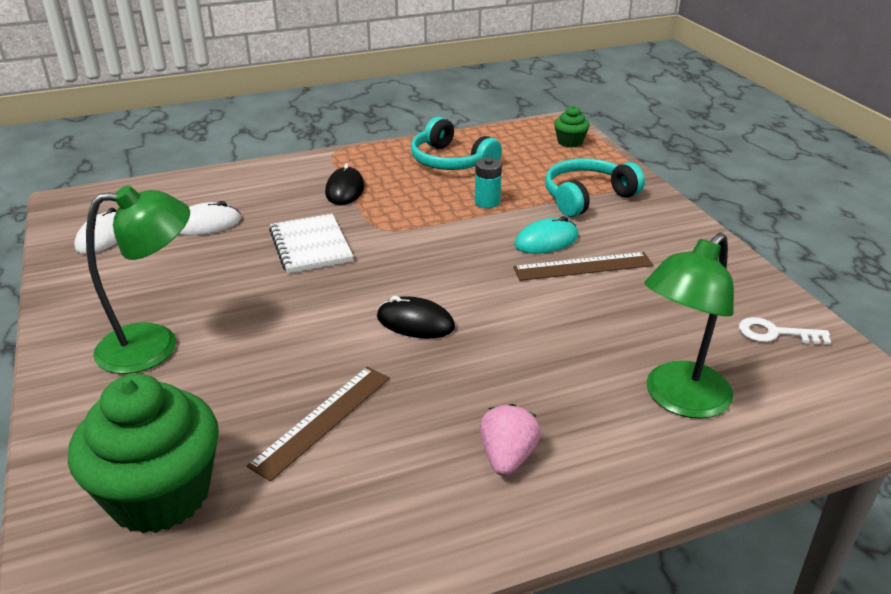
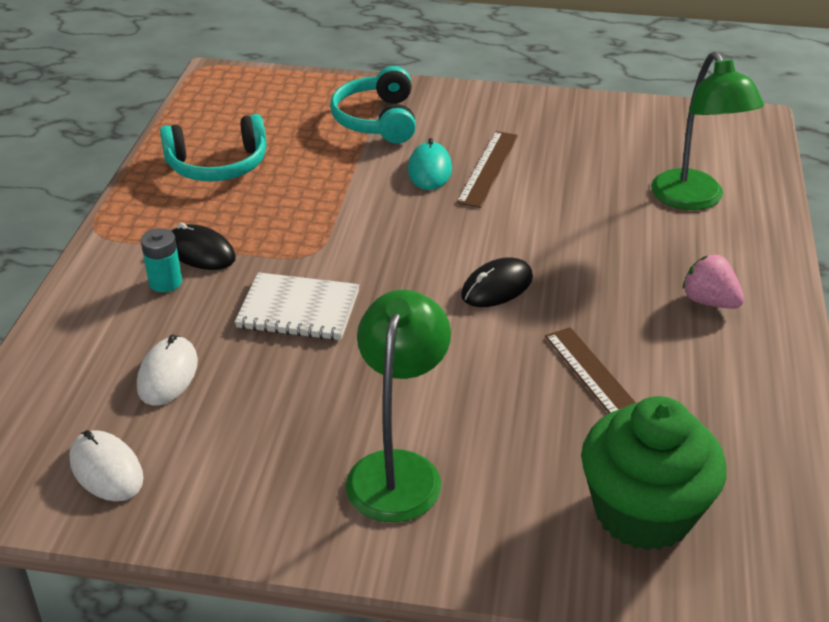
camera: 60 degrees left, 5 degrees up
(487, 202) = (327, 174): turquoise battery -> turquoise battery (165, 282)
(570, 142) = (262, 86): green cupcake -> none
(775, 333) = (648, 126): white key -> none

